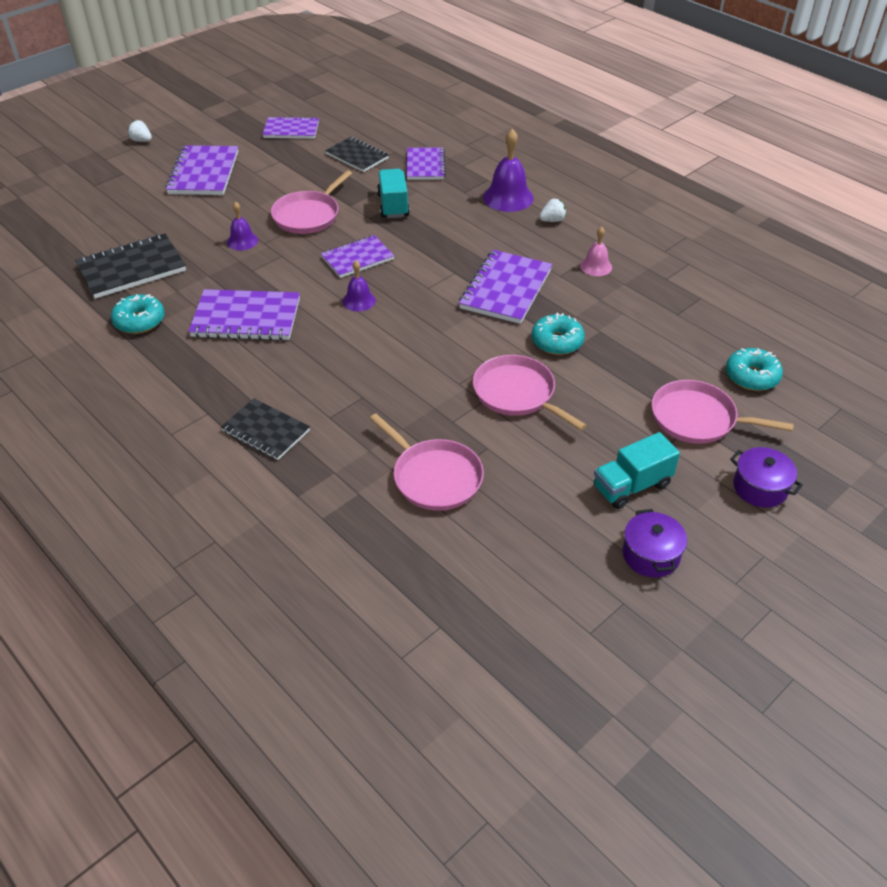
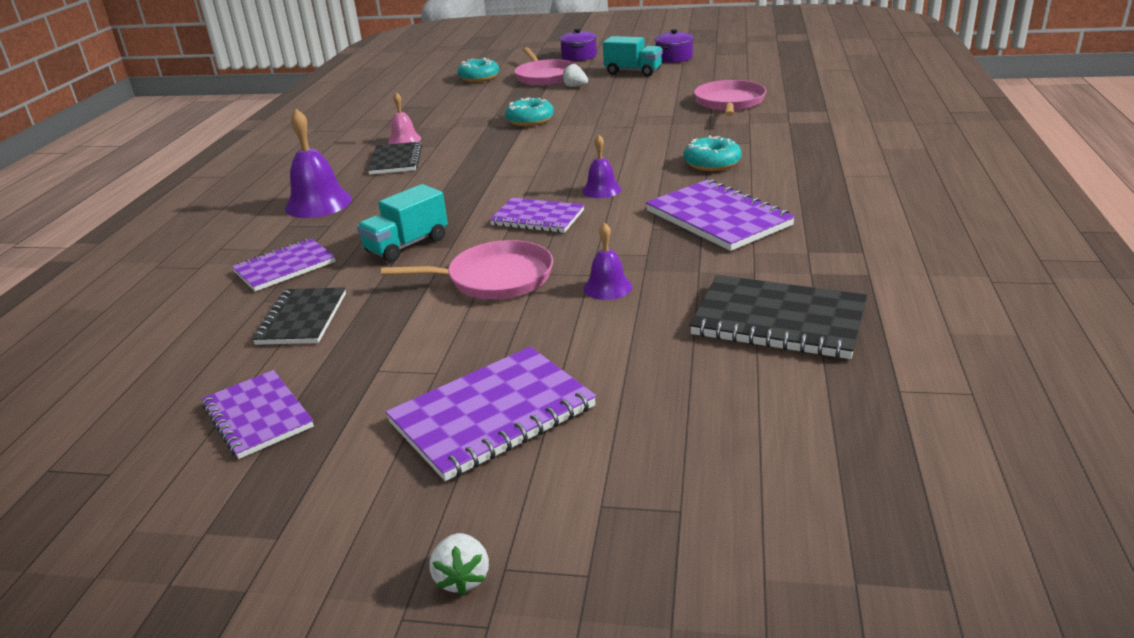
camera: 125 degrees left, 15 degrees down
(139, 321) = (831, 261): turquoise donut -> turquoise donut (712, 163)
(266, 431) = (809, 151): black notebook -> black notebook (396, 160)
(506, 289) = (488, 153): purple notebook -> none
(517, 394) = (609, 111): pink pan -> none
(552, 220) = (344, 174): white strawberry -> white strawberry (575, 86)

